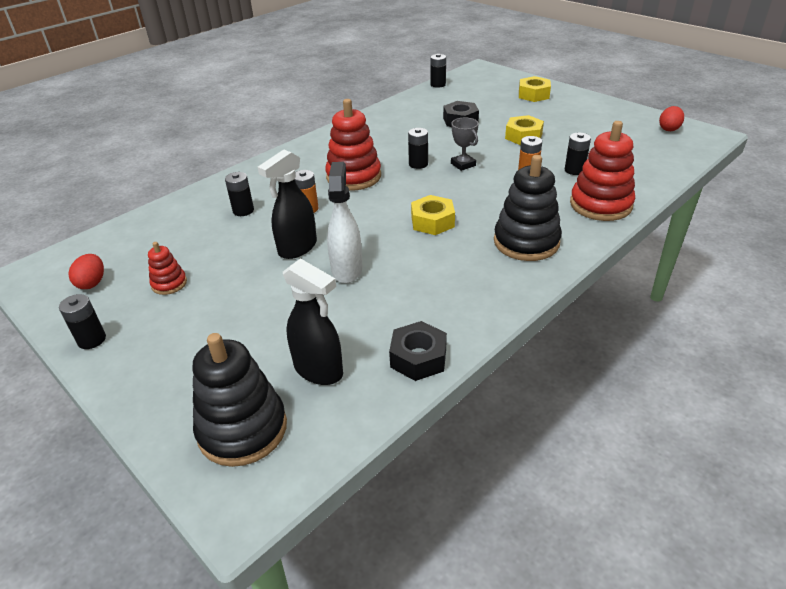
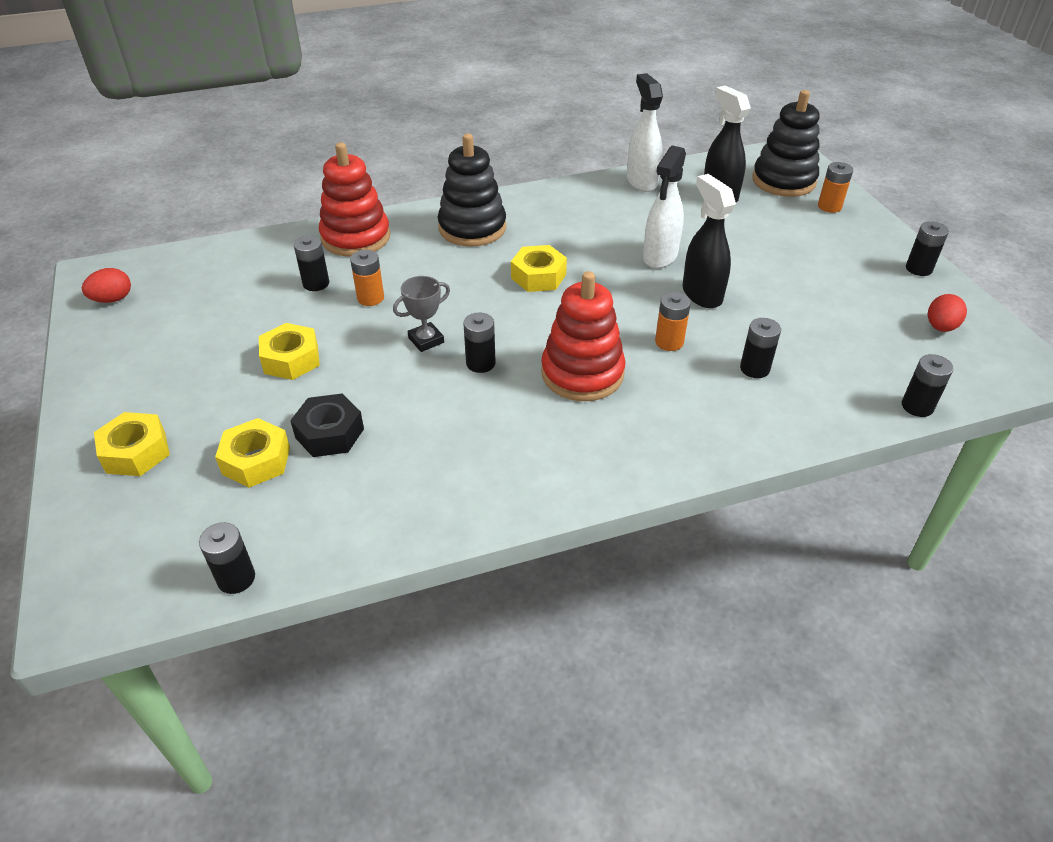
camera: 155 degrees left, 5 degrees up
(131, 221) = (917, 406): none -> black battery
(169, 284) = (849, 299): red stacking toy -> none
(180, 400) = (829, 206): none -> orange battery
(297, 248) = (701, 294): black spray bottle -> black spray bottle turned 90 degrees counterclockwise
(418, 358) = (641, 181): black nut -> white spray bottle
(463, 164) = (426, 340): grey trophy -> grey trophy turned 60 degrees clockwise
(479, 106) = (256, 460): none -> yellow nut

